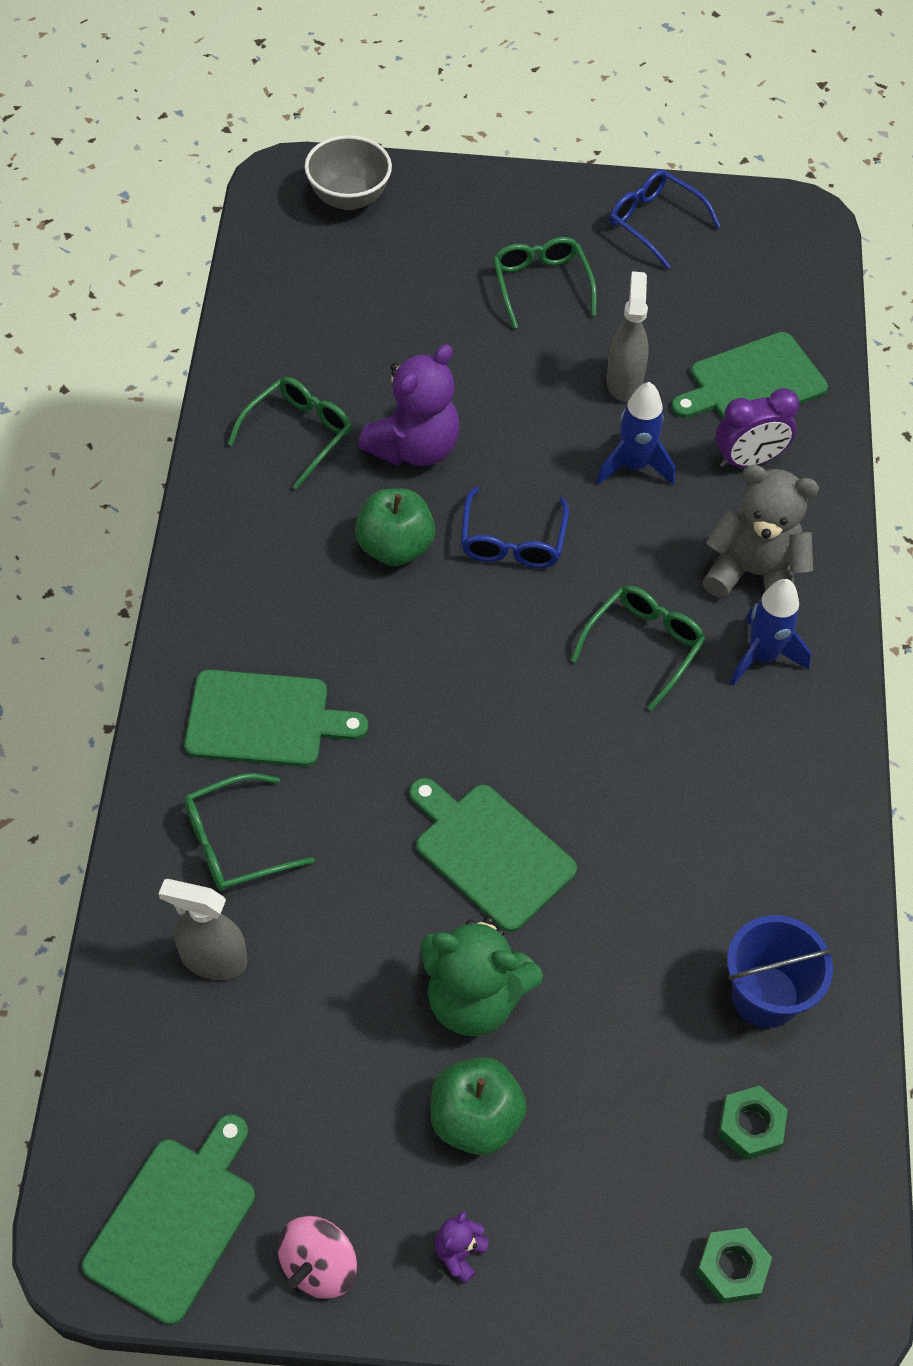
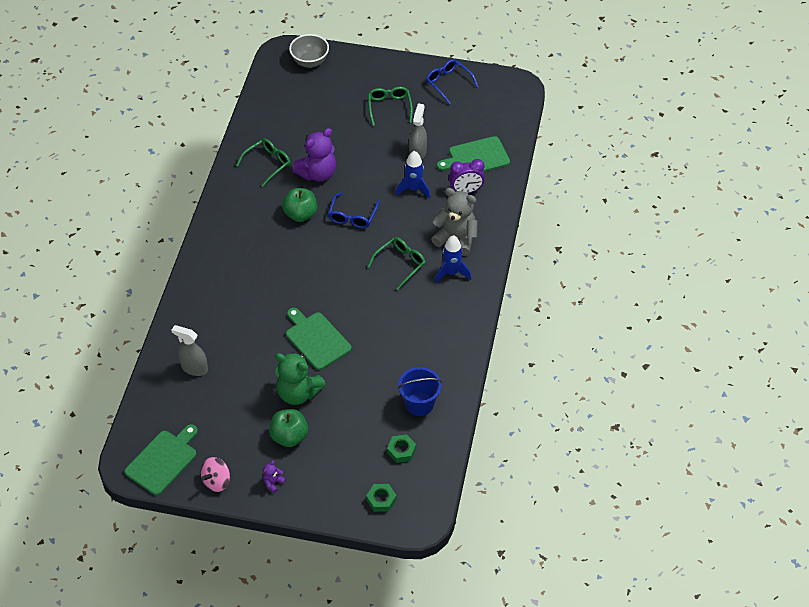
camera: 10 degrees right, 5 degrees down
(235, 843) = (211, 325): green glasses -> none
(264, 719) = (232, 279): green cutting board -> none

